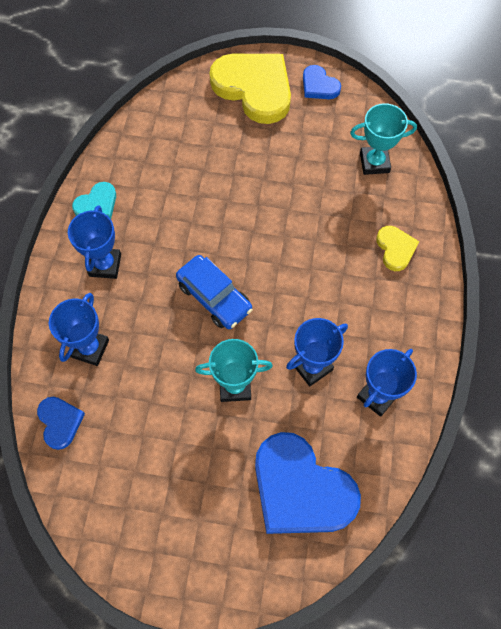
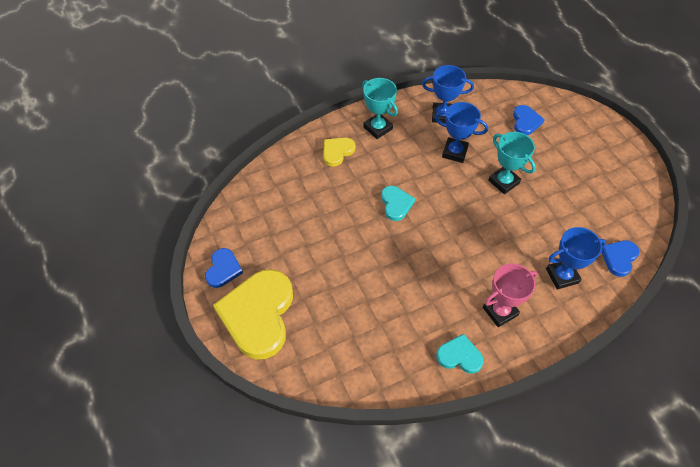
camera: 125 degrees left, 10 degrees down
(105, 265) = (500, 311): blue trophy -> pink trophy
(214, 297) = (459, 228): blue car -> none
(286, 260) = (396, 204): none -> turquoise heart
(301, 489) = (525, 121): blue heart -> blue heart, size x0.48
(374, 163) = (275, 196): turquoise trophy -> turquoise trophy (378, 128)

